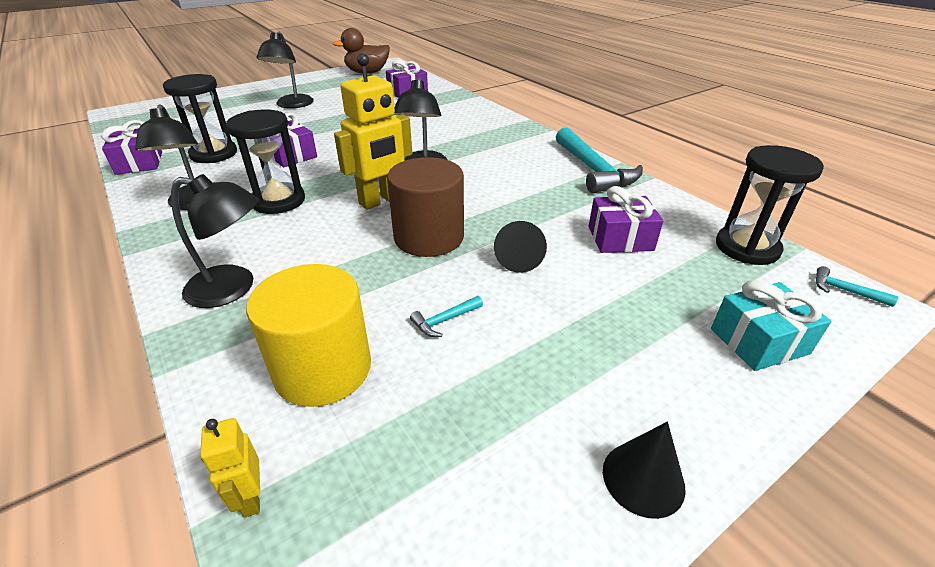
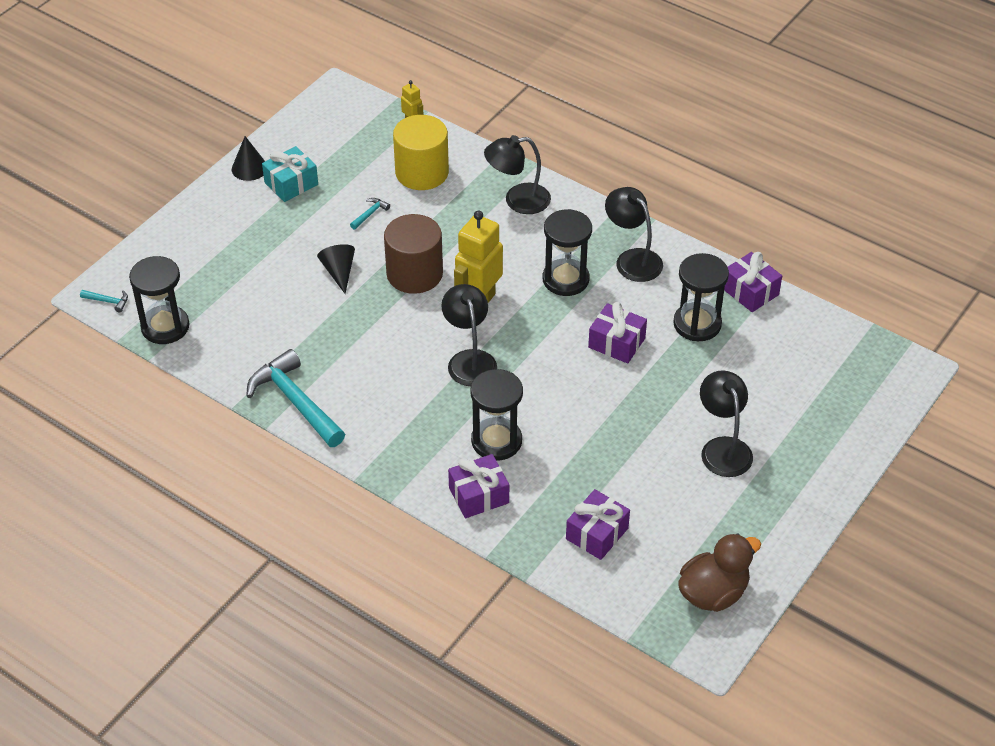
camera: 160 degrees right, 10 degrees up
(437, 128) = (496, 441): none -> black hourglass
(620, 238) = (264, 311): purple gift -> purple gift (479, 495)
(759, 341) = (179, 248): turquoise gift -> turquoise gift (291, 184)

